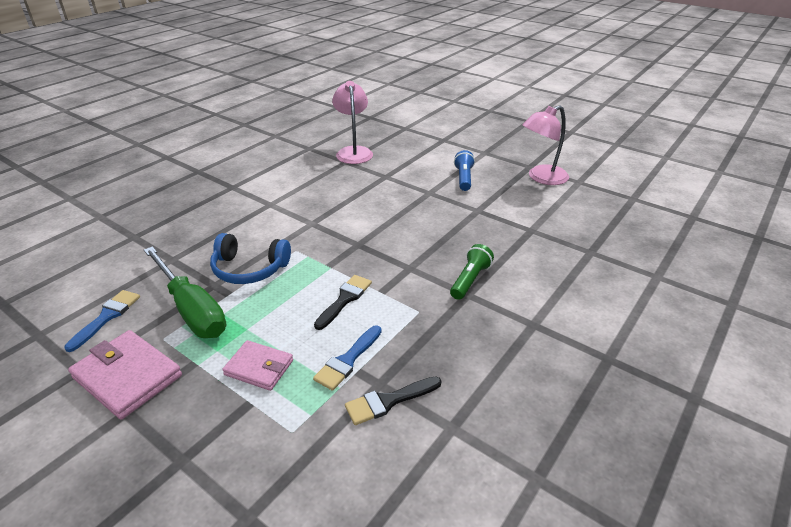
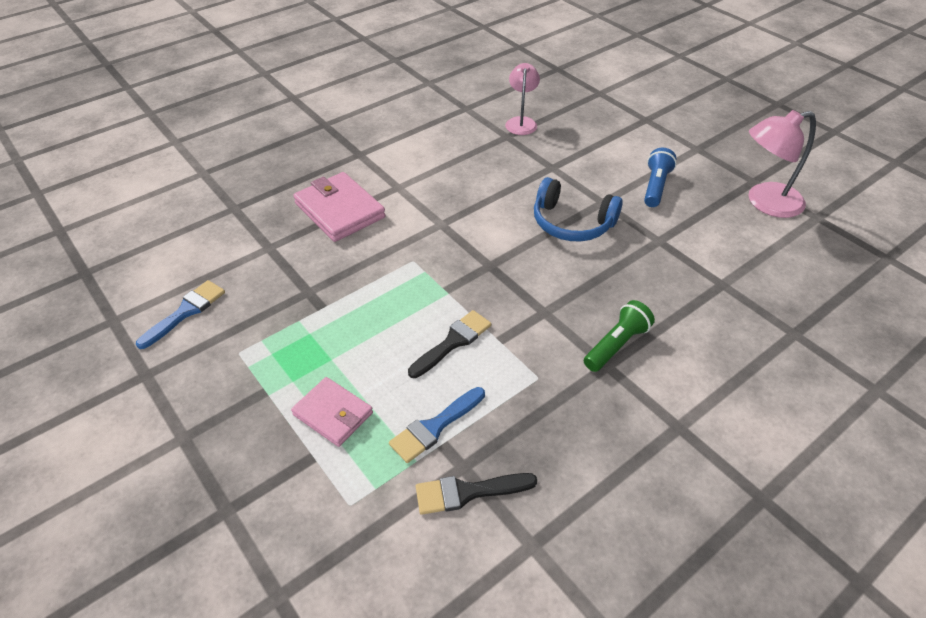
camera: 15 degrees right, 10 degrees up
(127, 377) = (193, 393): pink wallet -> pink wallet (340, 210)
(191, 309) = (276, 320): green screwdriver -> none
(249, 269) = (353, 277): blue headphones -> blue headphones (572, 223)
(353, 152) = (521, 122): pink lamp -> pink lamp, size x0.66

